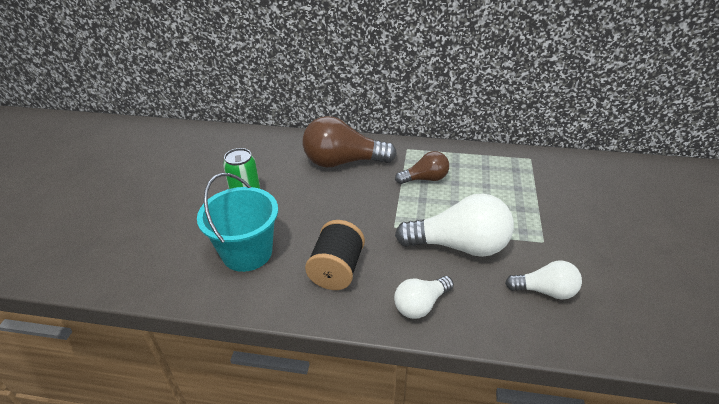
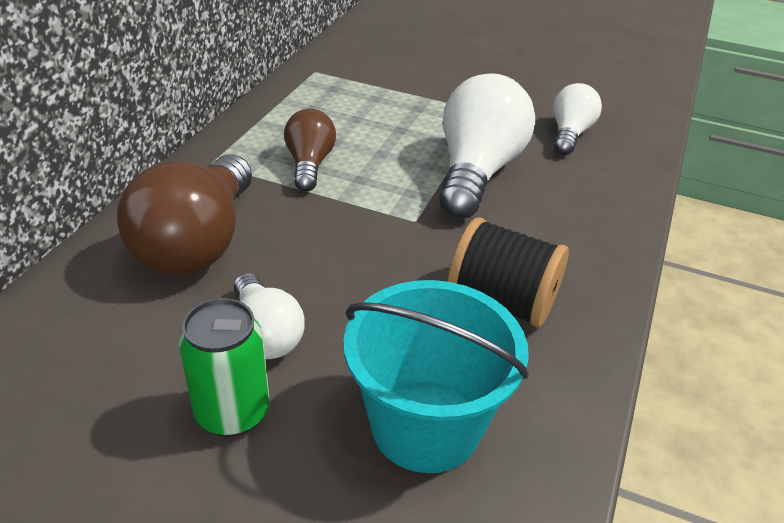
camera: 80 degrees left, 0 degrees up
(421, 305) = (586, 231): white light bulb -> white light bulb (265, 334)

